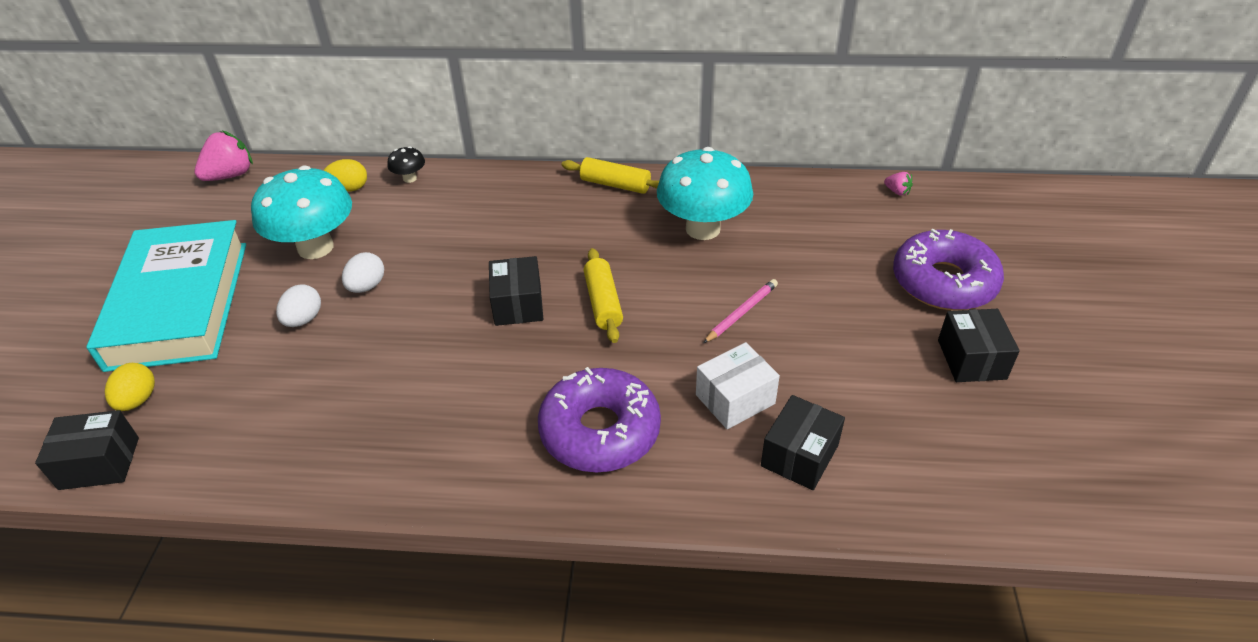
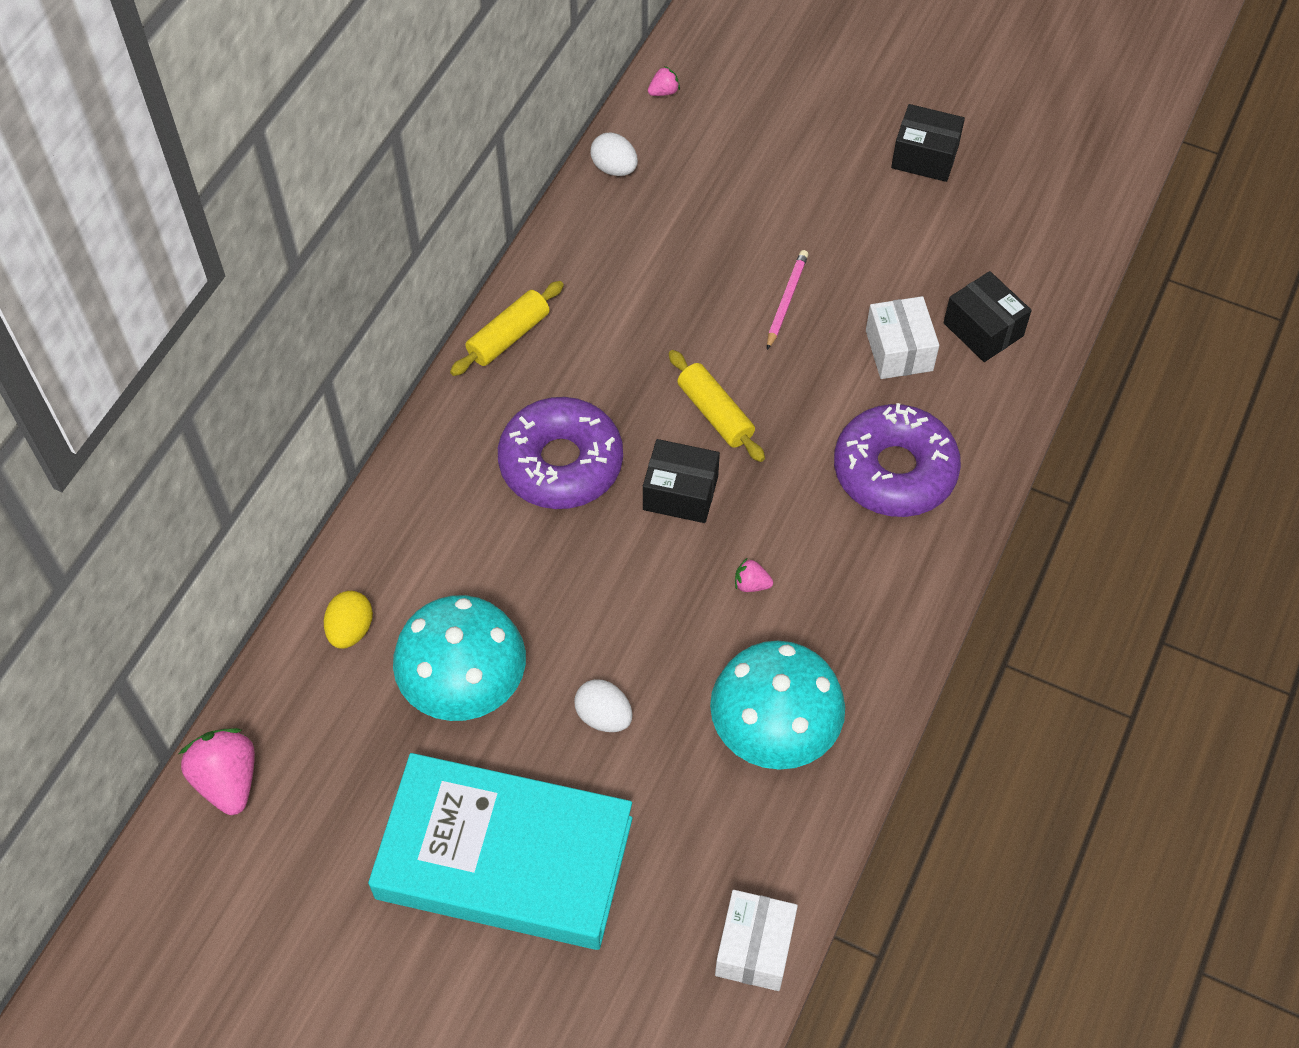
camera: 70 degrees left, 15 degrees up
(99, 463) = (754, 948): black box -> white box
(138, 400) = (667, 908): yellow egg -> none
(367, 286) = (574, 639): white egg -> white egg (614, 168)
(409, 178) = (367, 554): black mushroom -> none
(445, 368) = (751, 584): none -> pink strawberry
(603, 303) = (715, 413): yellow rolling pin -> yellow rolling pin turned 45 degrees clockwise
(703, 229) = (636, 283): turquoise mushroom -> turquoise mushroom (773, 732)
(741, 313) = (786, 300): pink pencil -> pink pencil turned 45 degrees clockwise
(943, 282) = (818, 125): purple donut -> purple donut (561, 463)

